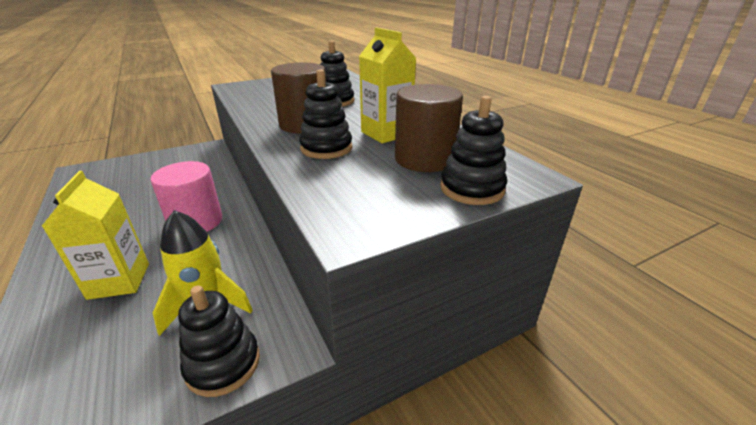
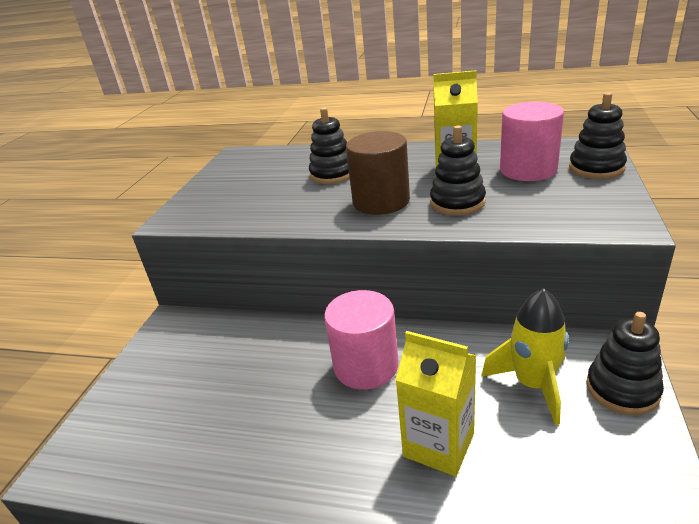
camera: 45 degrees left, 0 degrees up
(424, 159) = (528, 170): brown cylinder -> pink cylinder

